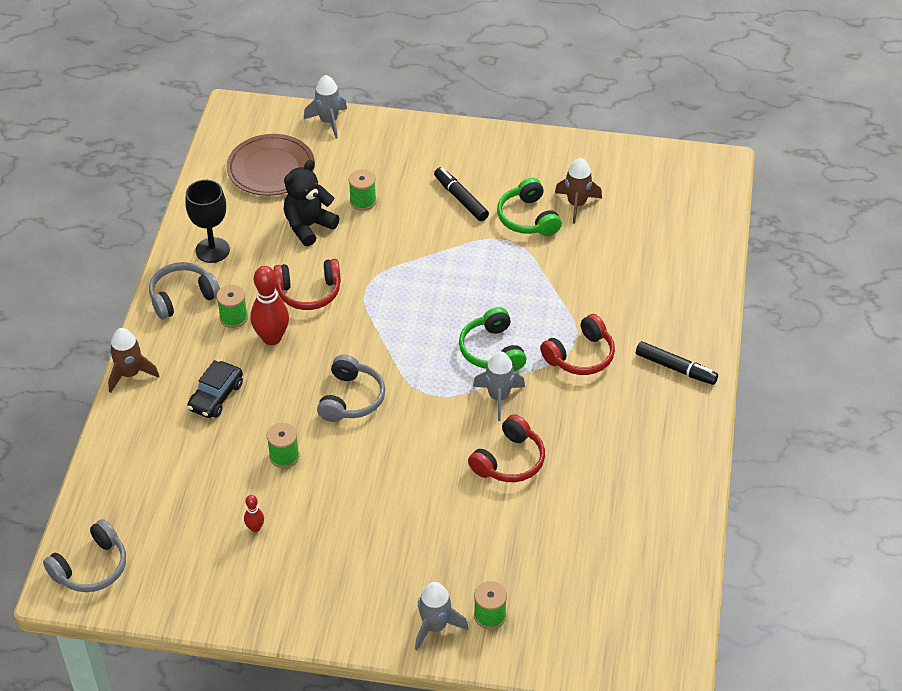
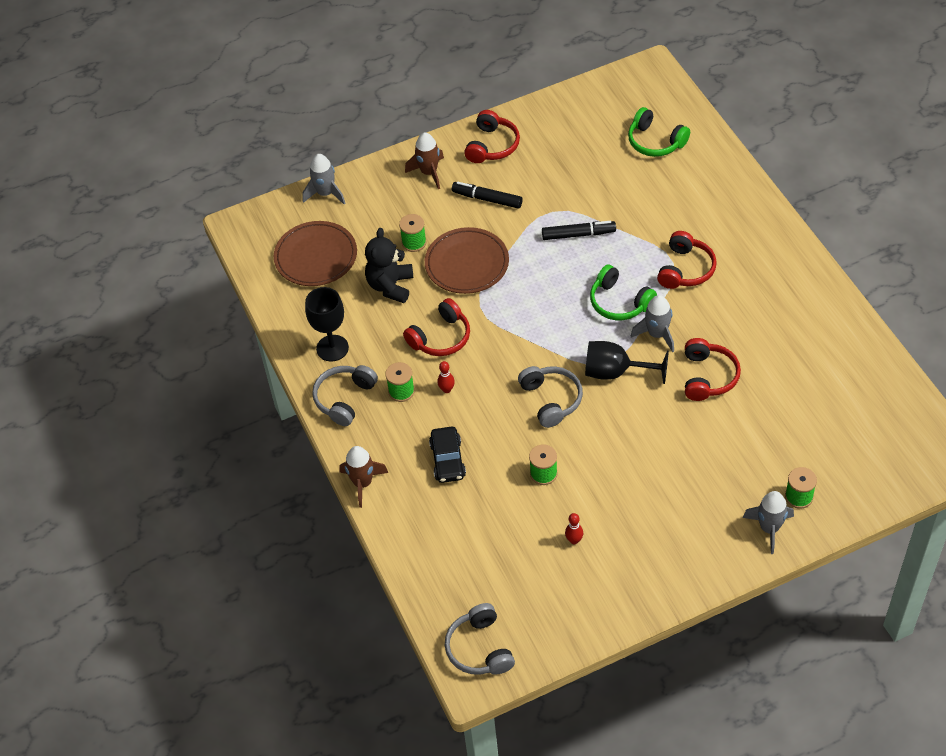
camera: 30 degrees left, 5 degrees up
(91, 567) = (480, 648): grey headphones -> grey headphones turned 150 degrees clockwise
(272, 338) = (446, 389): red bowling pin -> red bowling pin, size x0.48
(390, 243) = (467, 264): none -> brown plate
(430, 408) = (615, 372): none -> black goblet
(509, 156) = (492, 145): none -> red headphones
(528, 218) = (551, 186): green headphones -> green headphones (655, 141)
(577, 204) = (577, 156): brown rocket -> brown rocket (429, 172)
(675, 368) = (759, 240): black marker -> black marker (578, 234)

